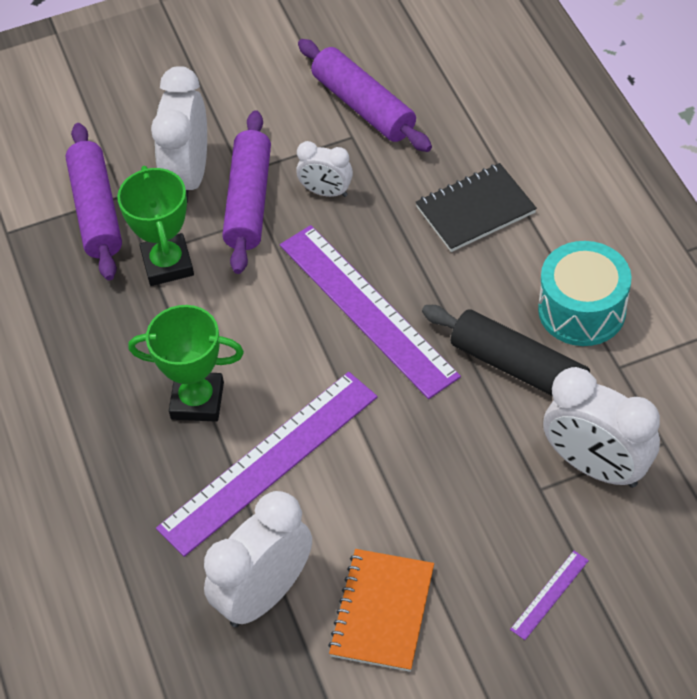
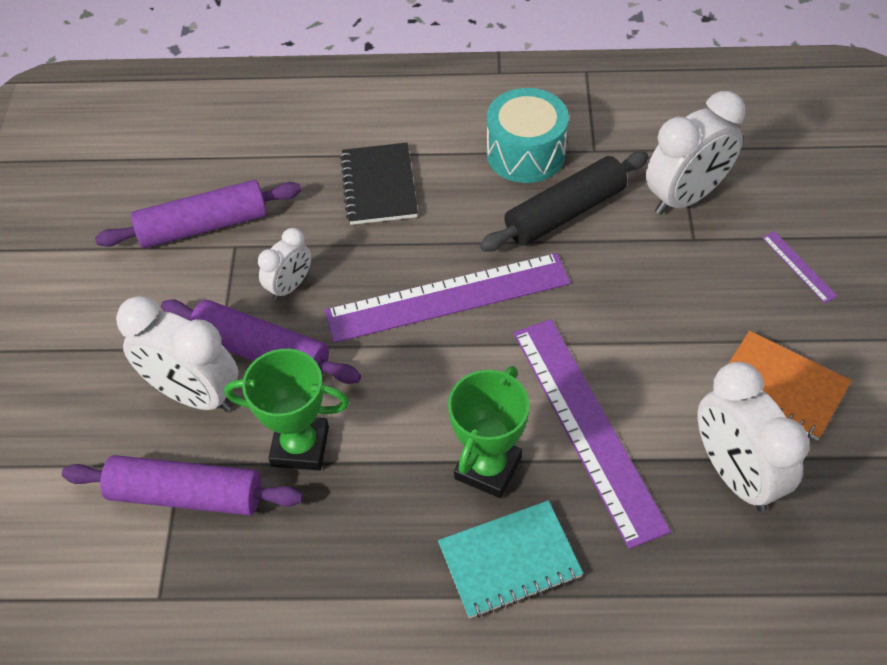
camera: 70 degrees left, 0 degrees up
(114, 445) = (509, 561): none -> turquoise notebook

